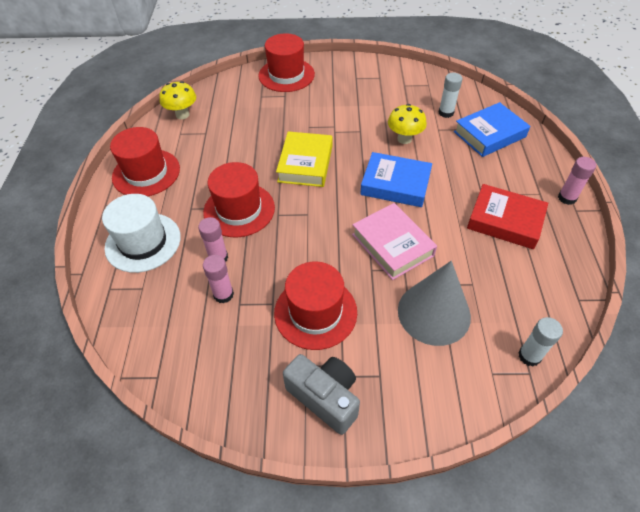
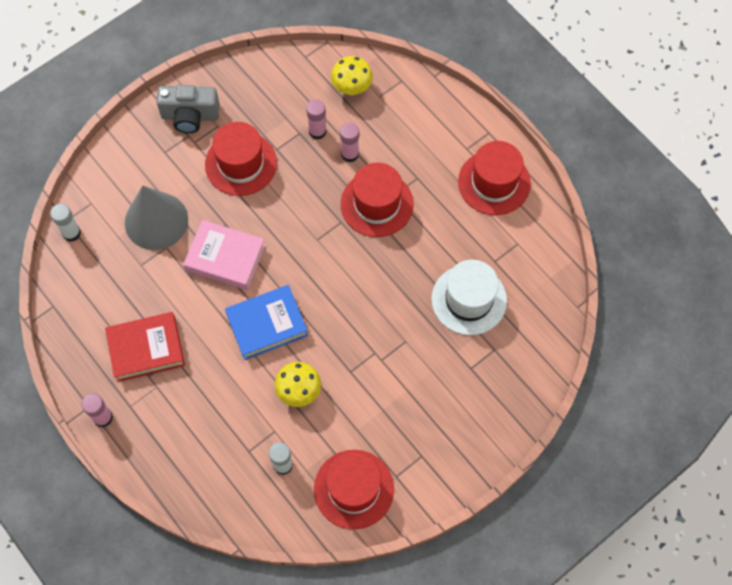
camera: 140 degrees right, 15 degrees up
(143, 242) = (420, 126): white hat -> white hat (469, 300)
(182, 115) = (543, 267): yellow mushroom -> yellow mushroom (352, 88)
(286, 75) = (501, 403): red hat -> red hat (354, 489)
(305, 164) = (366, 291): yellow book -> none
(489, 134) = (218, 461): blue book -> none

